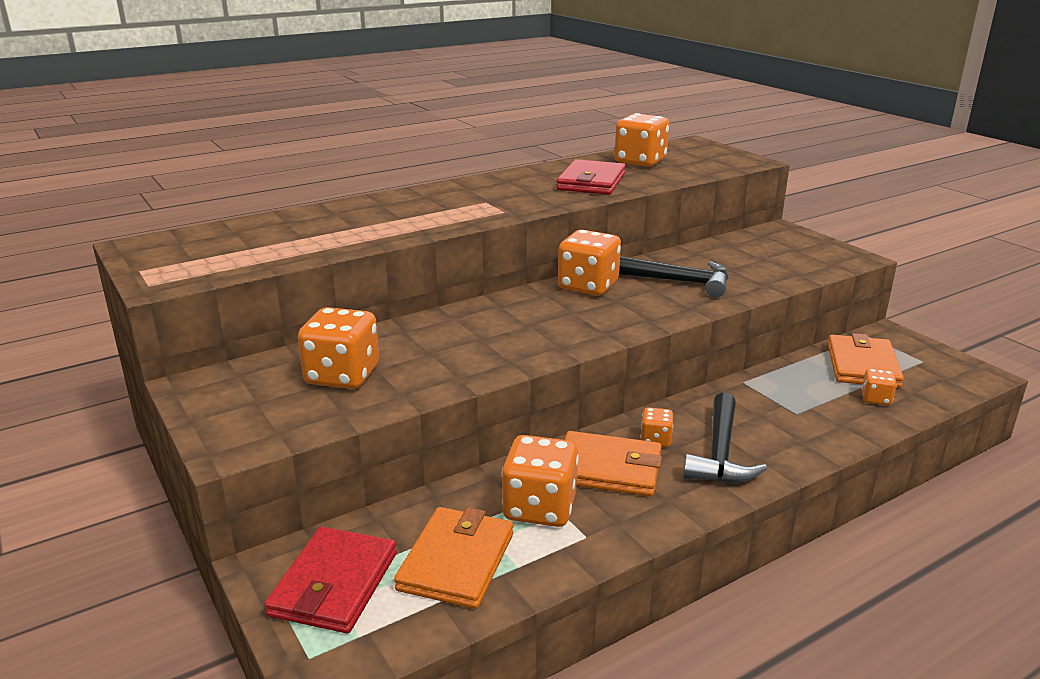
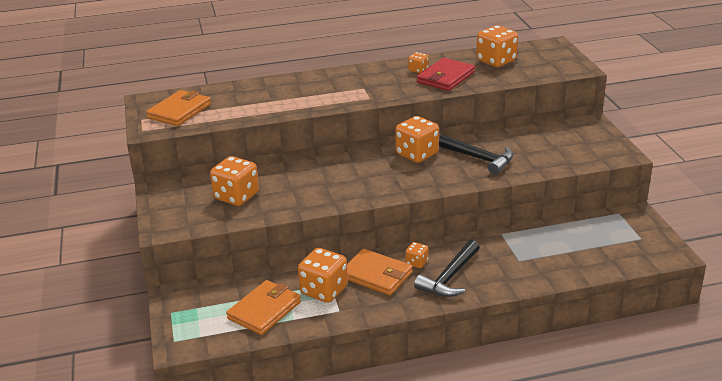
camera: 20 degrees right, 5 degrees up
(334, 584) = (199, 309): red wallet -> none
(862, 365) = (594, 235): orange wallet -> orange wallet (180, 111)
(876, 399) = (581, 259): orange dice -> orange dice (418, 70)

